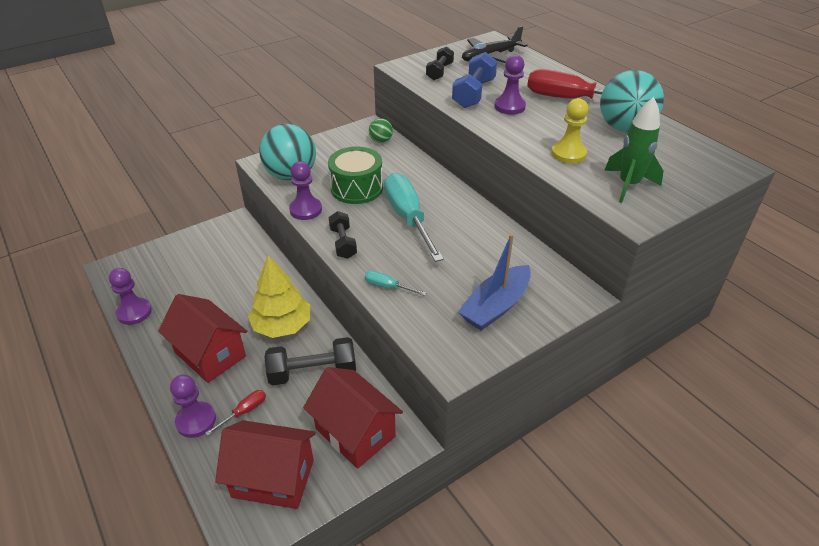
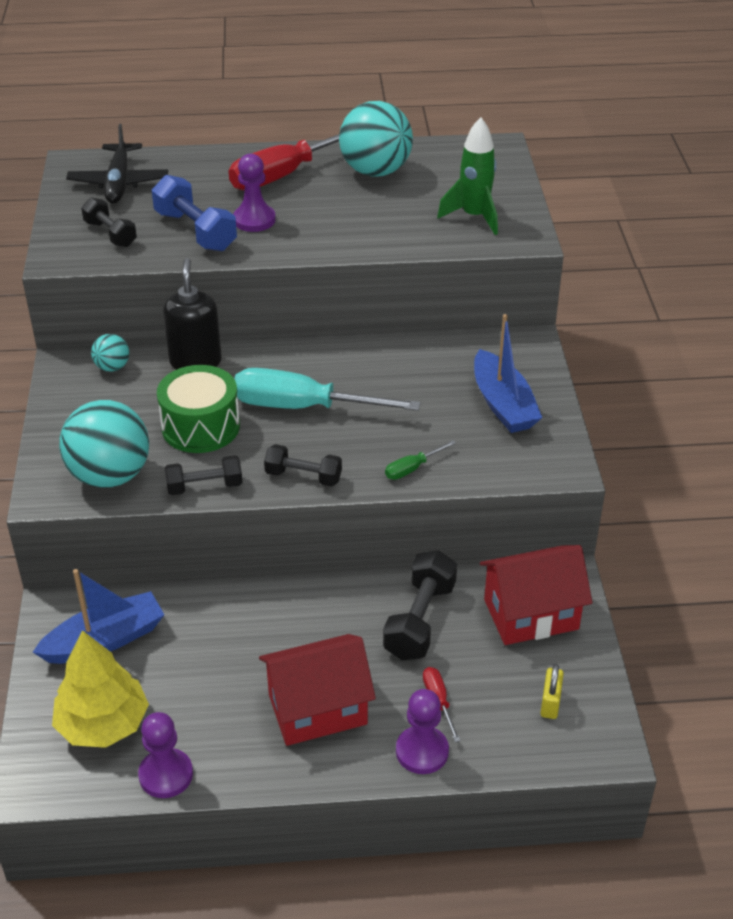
camera: 60 degrees left, 0 degrees up
(221, 248) = (105, 640): none -> blue boat
(273, 478) = (550, 703): red house -> yellow padlock
(282, 326) = (319, 623): yellow tree -> yellow tree (103, 724)
(306, 210) = (204, 487): purple pawn -> black dumbbell
(381, 141) = (112, 367): green ball -> turquoise ball
(387, 287) = (412, 468): turquoise screwdriver -> green screwdriver
(412, 164) = (195, 362): none -> black soap dispenser
(568, 154) = (388, 225): yellow pawn -> none

